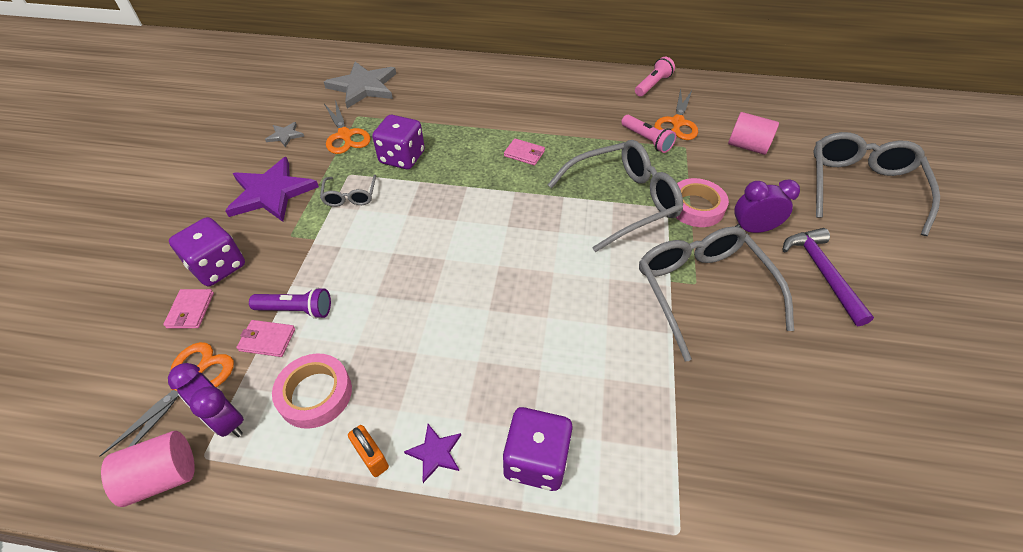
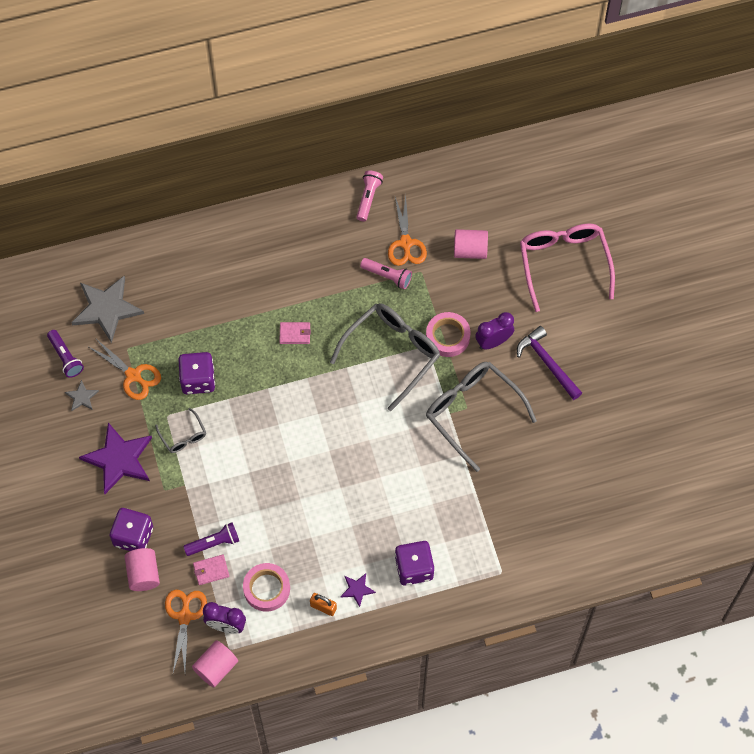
camera: 25 degrees left, 15 degrees up
(190, 310) = (143, 574): pink wallet -> pink cylinder
(299, 106) = (65, 357): none -> purple flashlight
(860, 187) = (563, 264): grey glasses -> pink glasses

